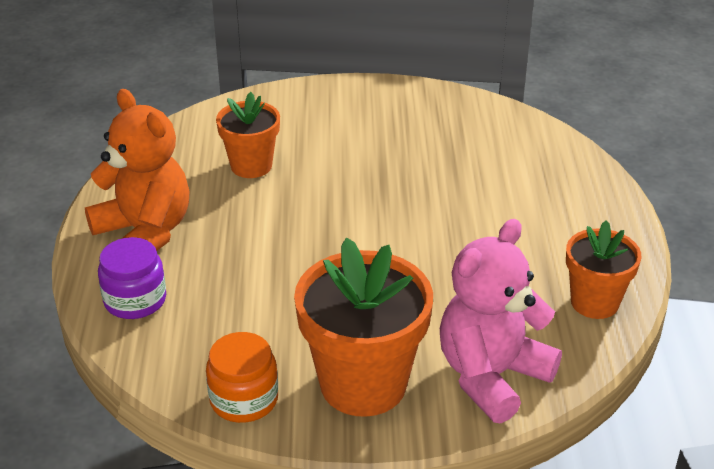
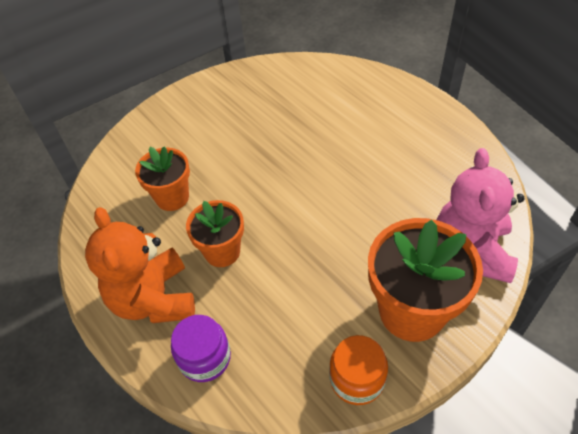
camera: 35 degrees left, 15 degrees up
(145, 233) = (154, 299): orange teddy bear -> orange teddy bear turned 120 degrees counterclockwise
(594, 302) = (468, 163): orange flower pot -> orange flower pot (222, 252)

